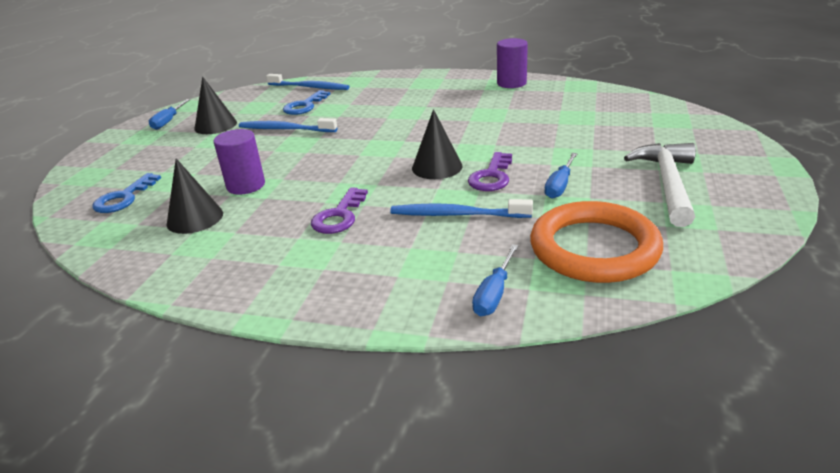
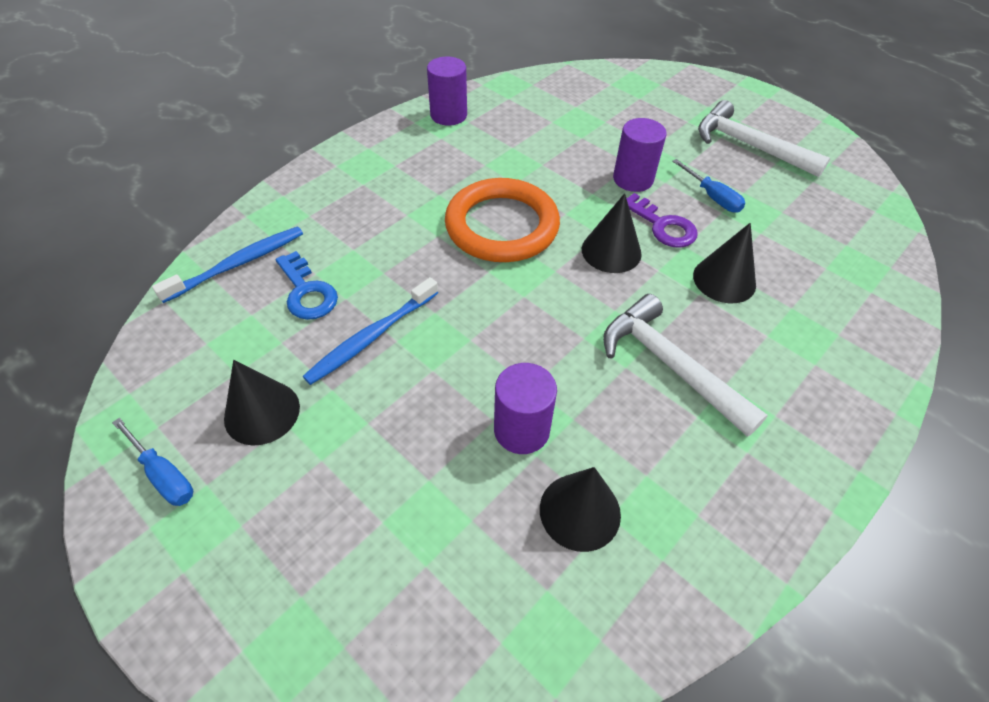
camera: 65 degrees left, 20 degrees up
(124, 198) = (441, 597): blue key -> none
(339, 216) = (670, 365): purple key -> white hammer
(457, 214) = (724, 280): blue toothbrush -> black cone
(494, 294) = (872, 315): blue screwdriver -> none
(534, 152) = (633, 179): none -> purple cylinder
(594, 248) = (828, 230): orange ring -> orange ring (502, 226)

